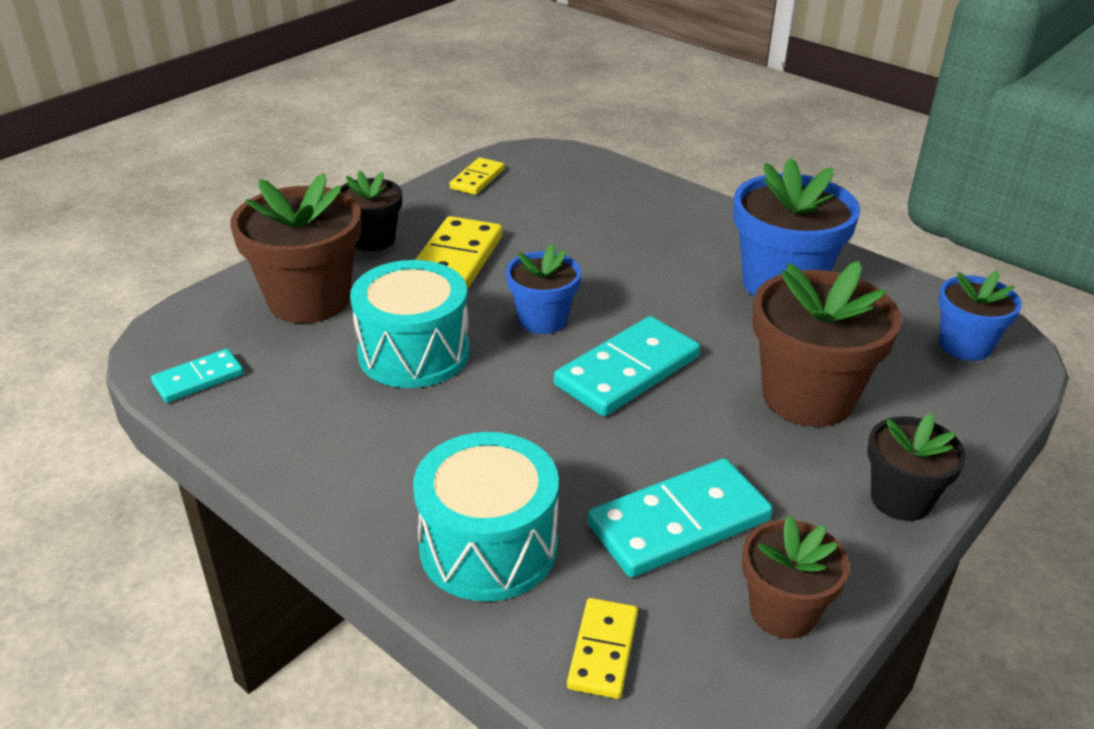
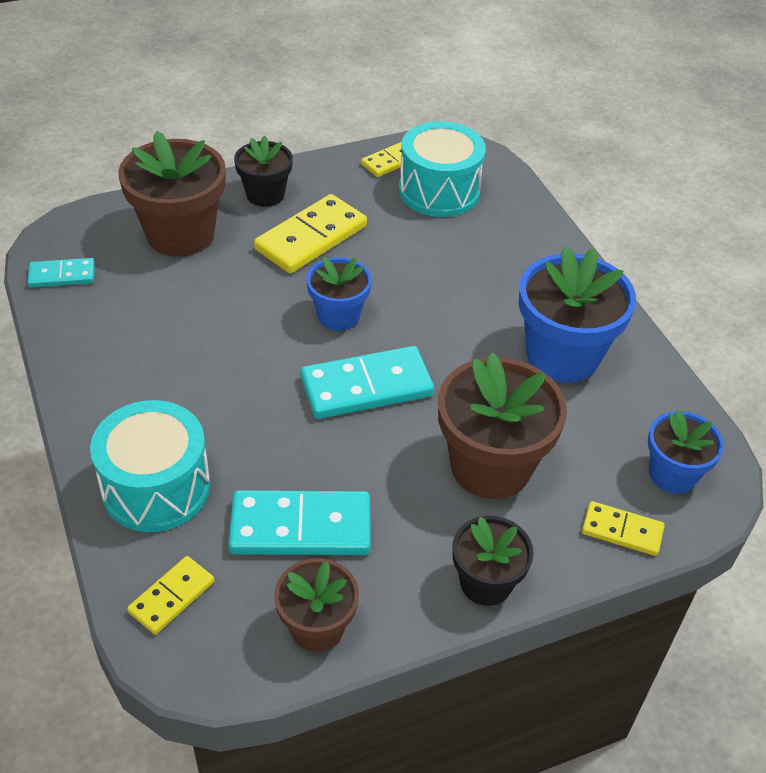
camera: 25 degrees right, 10 degrees up
(414, 353) = (221, 309): turquoise drum -> turquoise drum (439, 191)
(970, 406) = (622, 531): none -> yellow domino

